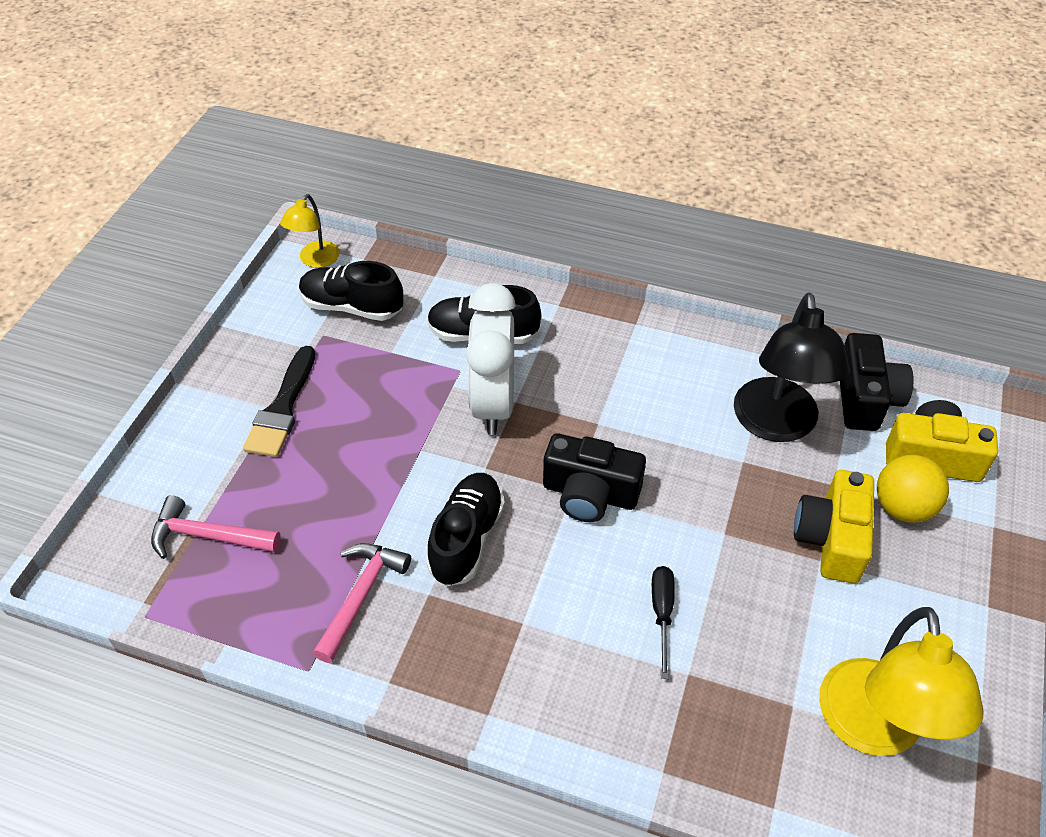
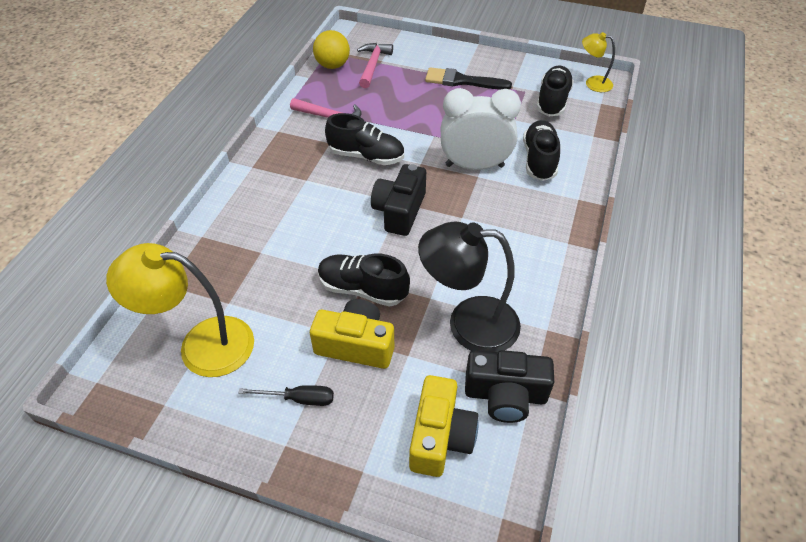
camera: 90 degrees right, 0 degrees up
(662, 613) = (304, 242): black screwdriver -> black screwdriver (299, 399)
(740, 534) = (363, 289): none -> black shoe
(902, 507) = (384, 401): yellow ball -> yellow ball (332, 65)

